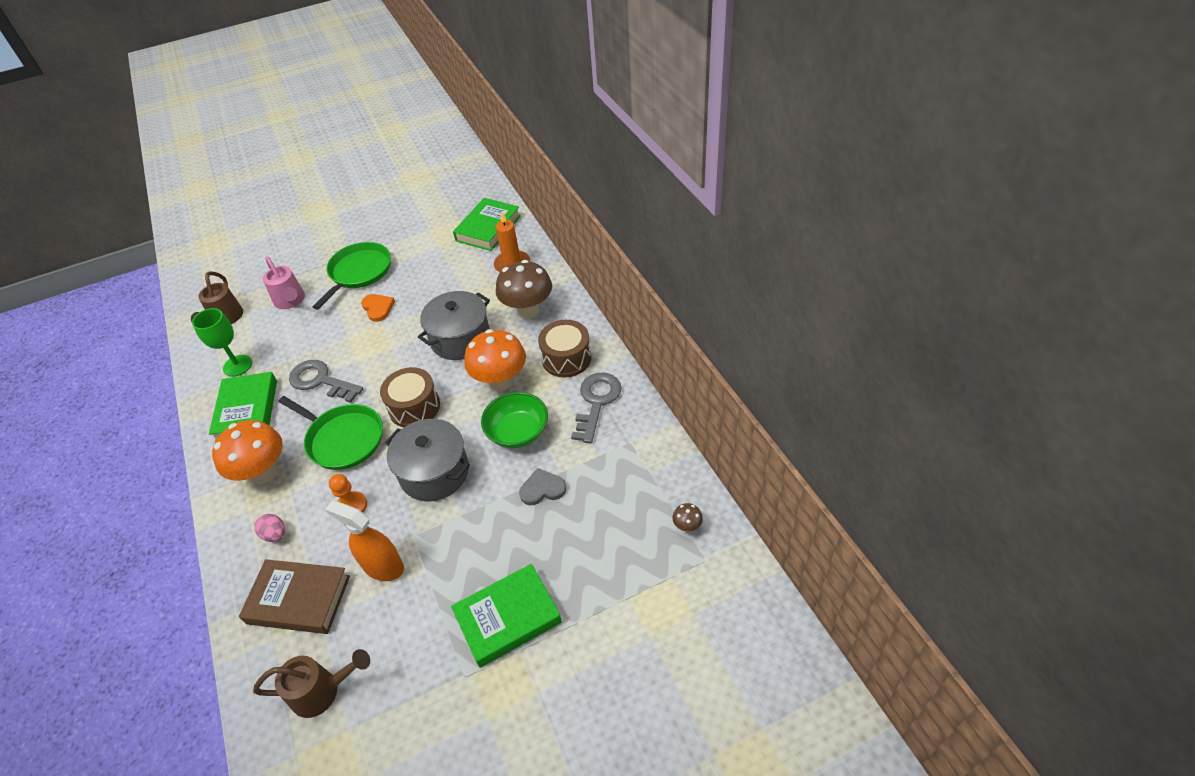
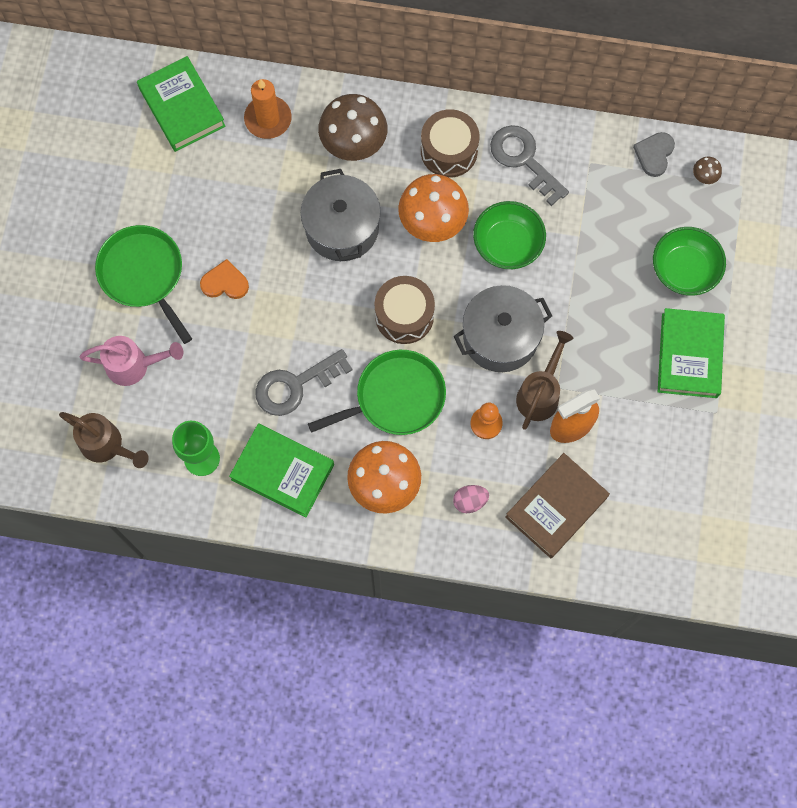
camera: 60 degrees left, 25 degrees up
(322, 691) = (657, 521): brown watering can -> brown watering can (540, 393)
(542, 489) = (586, 260): grey heart -> grey heart (654, 154)
(588, 564) = (684, 270): none -> green bowl

